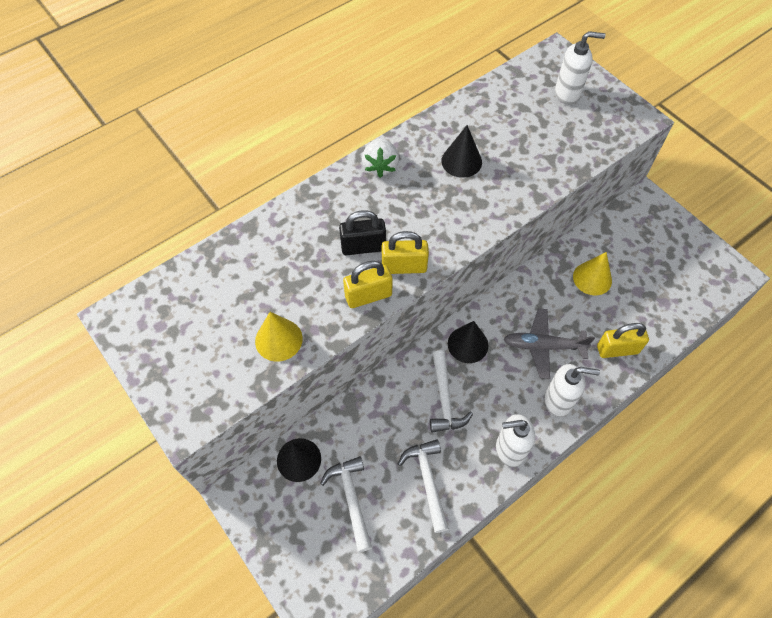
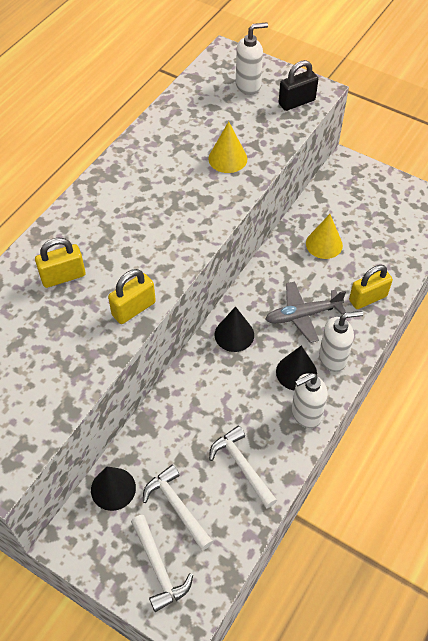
camera: 20 degrees left, 5 degrees down
(278, 339) = (63, 373): yellow cone -> yellow cone (227, 158)
(363, 247) = (112, 267): black padlock -> black padlock (296, 102)
(380, 166) = (101, 192): white strawberry -> none
(404, 267) = (157, 274): yellow padlock -> yellow padlock (63, 276)
(445, 399) = (231, 389): white hammer -> white hammer (159, 568)
(461, 161) = (175, 168): black cone -> black cone (296, 372)

